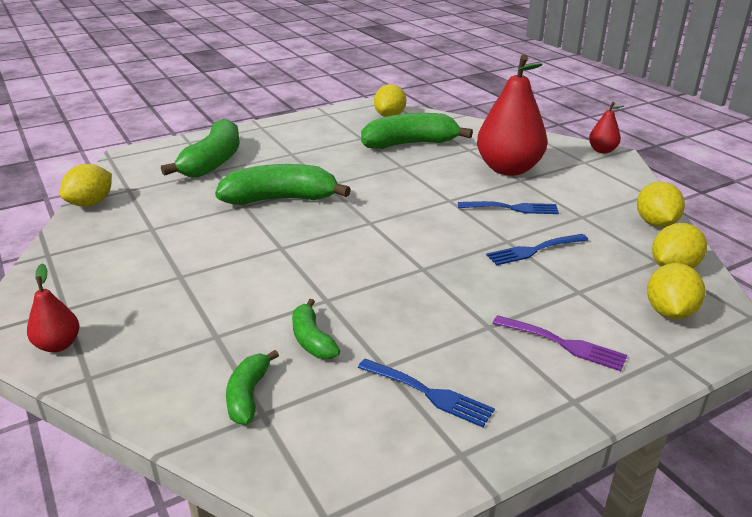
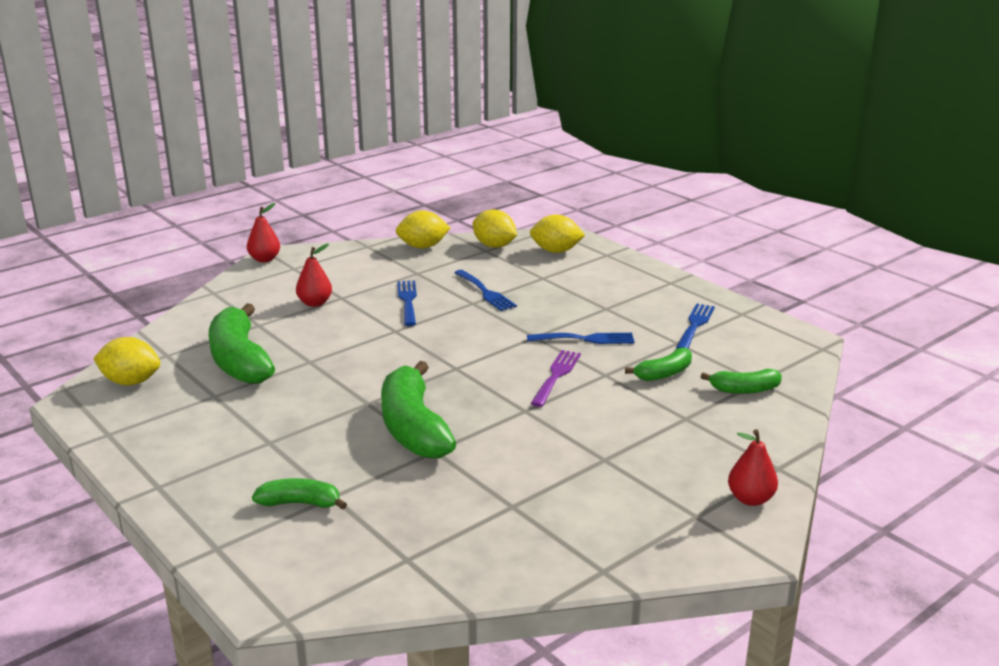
camera: 100 degrees left, 5 degrees down
(91, 203) = (458, 581): yellow lemon -> none
(213, 162) = (300, 503): green banana -> green banana, size x0.52
(409, 299) = (585, 339): none -> blue fork
(508, 169) = (315, 303): red pear -> red pear, size x0.47
(563, 344) = (613, 284): purple fork -> purple fork (556, 376)

